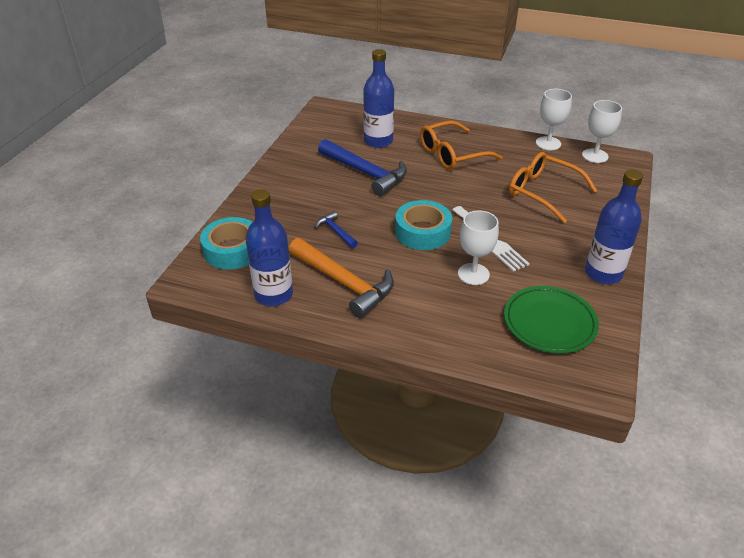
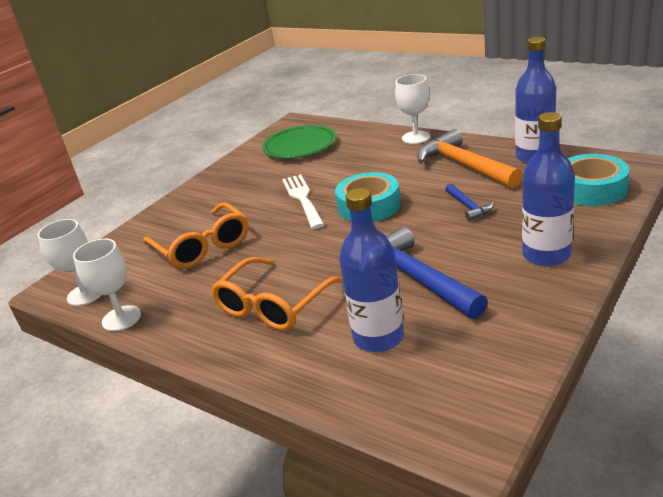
camera: 160 degrees left, 10 degrees down
(452, 154) = (273, 305): orange glasses -> orange glasses turned 135 degrees clockwise
(473, 274) = (338, 173): white goblet -> white goblet (416, 137)
(603, 273) = (224, 175): blue bottle -> blue bottle (546, 255)

